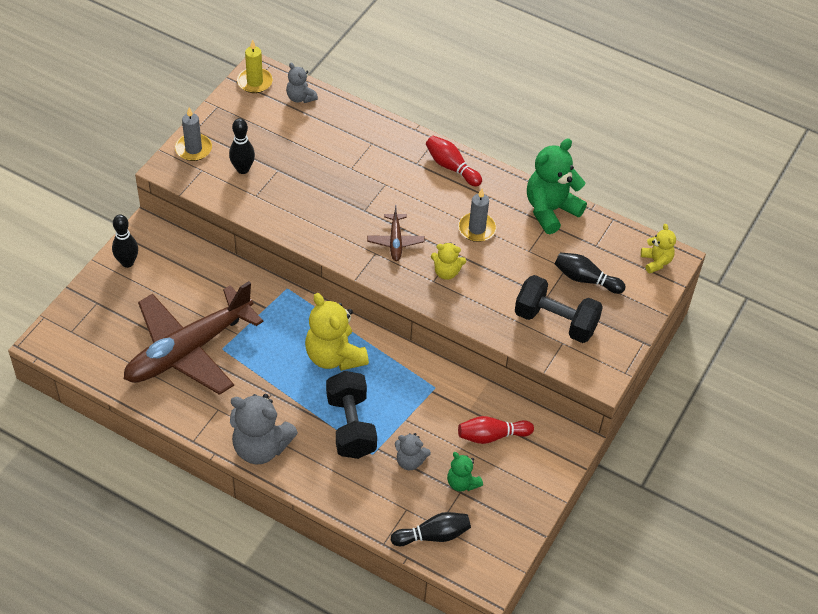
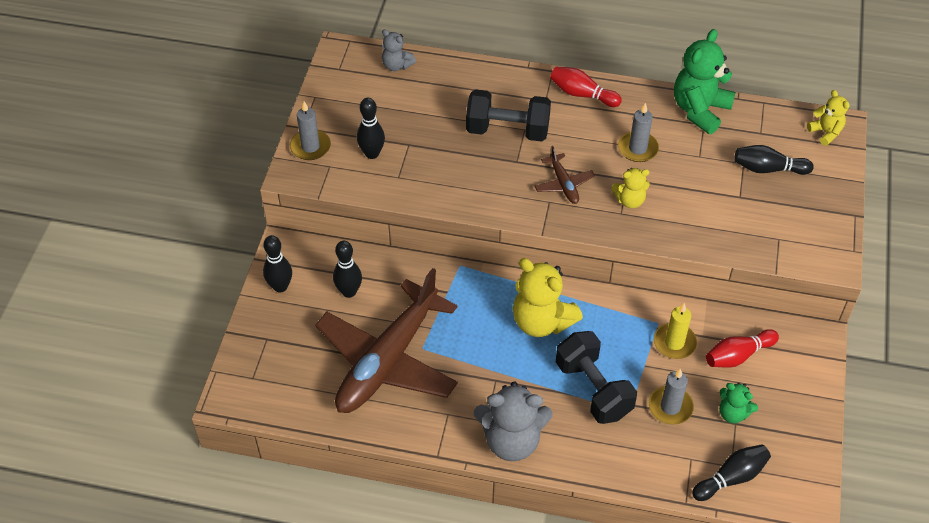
camera: 15 degrees left, 0 degrees up
(182, 283) = (349, 292): none -> black bowling pin
(255, 82) = (342, 62): yellow candle -> yellow candle (674, 343)
(410, 461) = (670, 407): grey teddy bear -> grey candle
(555, 321) = (761, 219): black dumbbell -> black dumbbell (507, 130)

